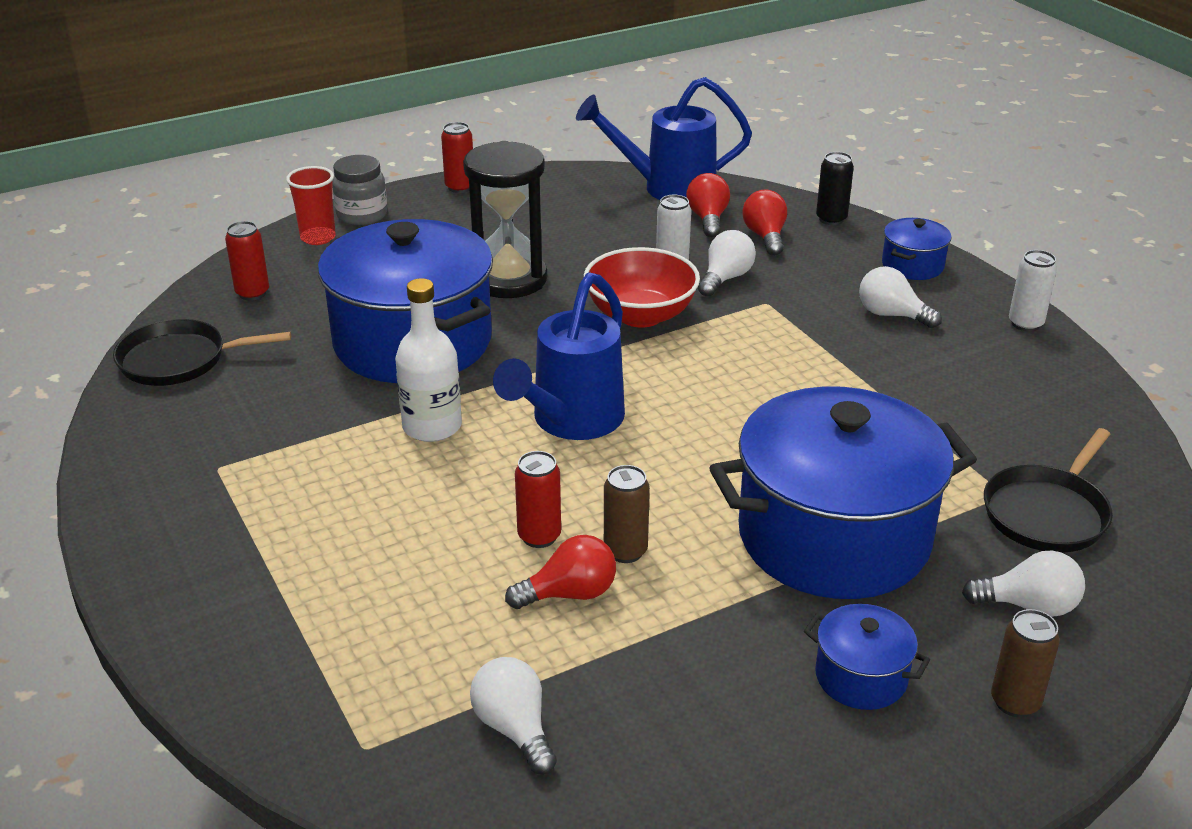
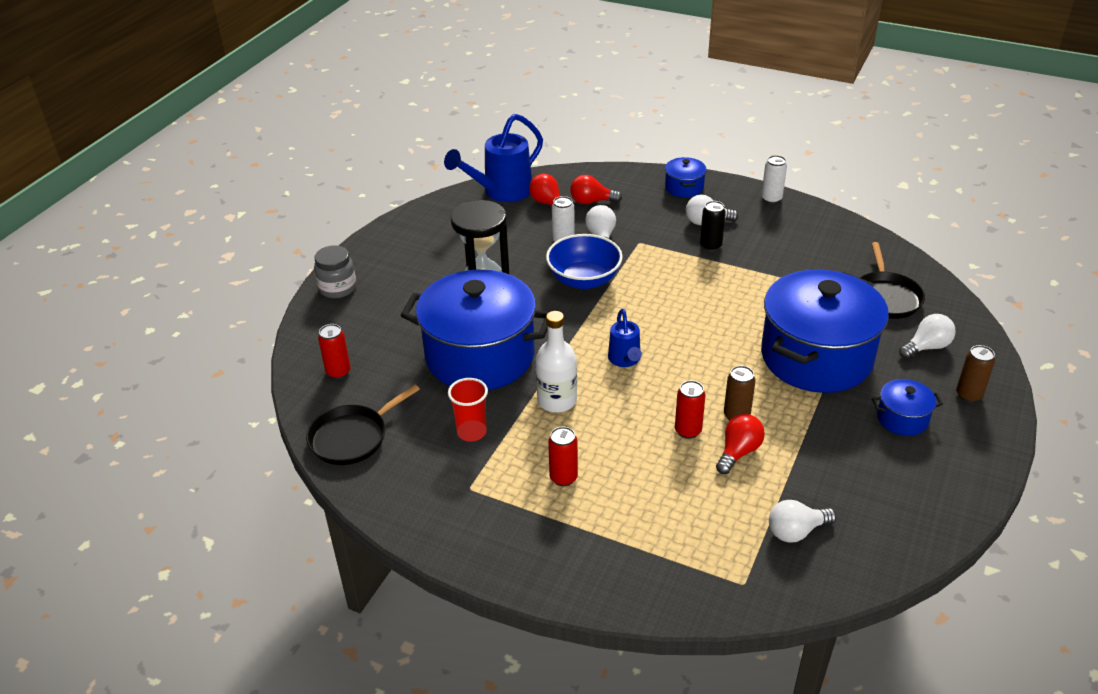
camera: 35 degrees left, 5 degrees up
(318, 238) = (329, 316): red cup -> red cup (471, 432)
(460, 187) = (376, 243): red can -> red can (563, 478)
(514, 728) = (796, 531): white light bulb -> white light bulb turned 45 degrees counterclockwise
(571, 421) = (625, 360): blue watering can -> blue watering can, size x0.55
(640, 315) = (584, 280): red bowl -> blue bowl
(765, 237) = (591, 201): red light bulb -> red light bulb turned 45 degrees counterclockwise
(831, 219) = (612, 176): black can -> black can (710, 246)

